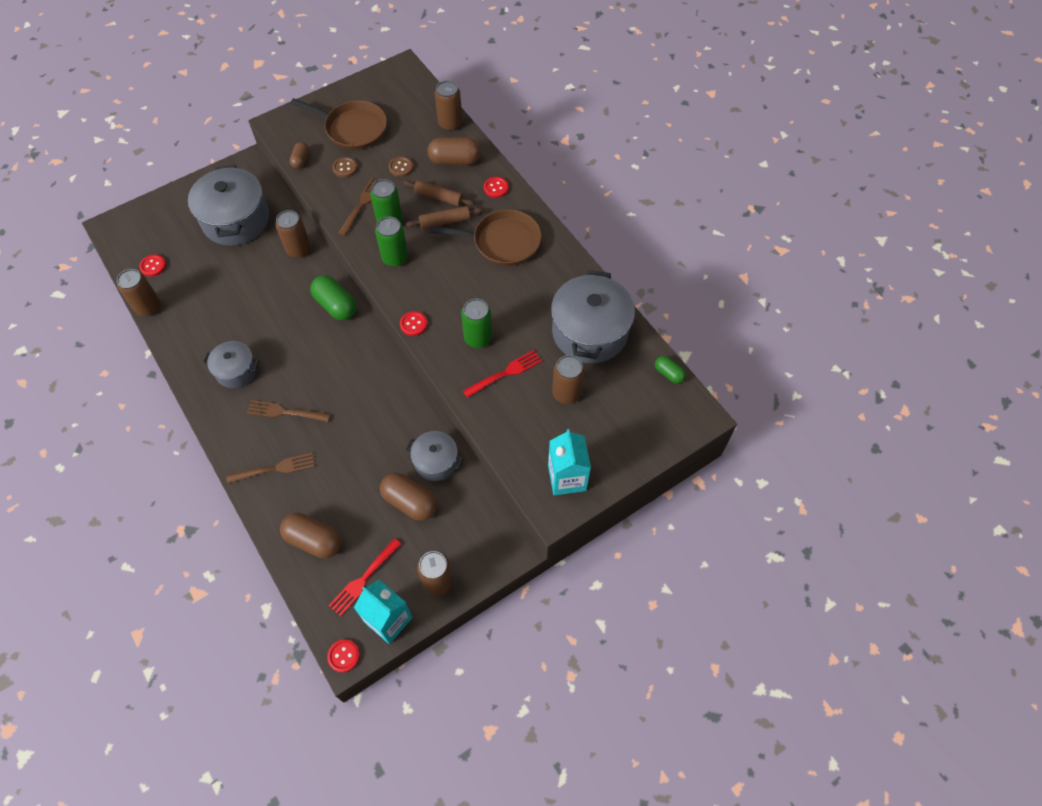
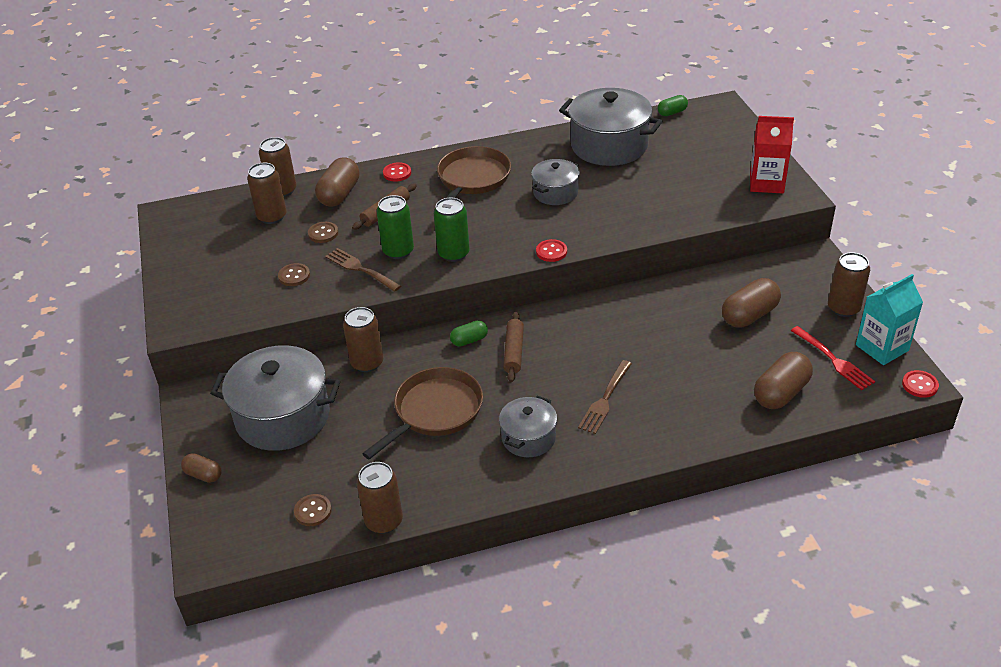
camera: 70 degrees left, 20 degrees down
(153, 266) = (313, 511): red button -> brown button
(274, 469) = (681, 416): brown fork -> none
(301, 160) = (256, 311): brown capsule -> brown capsule (203, 475)
(335, 305) = (469, 340): green capsule -> green capsule, size x0.57
(353, 128) = (235, 262): brown pan -> brown pan (435, 411)
(436, 461) = (705, 291): grey pot -> grey pot (555, 193)
(445, 221) = (422, 212): brown rolling pin -> brown rolling pin (514, 352)
(478, 338) = (588, 212): green can -> none
(505, 373) = (638, 201): red fork -> none
(566, 393) = (674, 169): brown can -> brown can (272, 216)
(567, 478) = (766, 183): turquoise carton -> red carton

